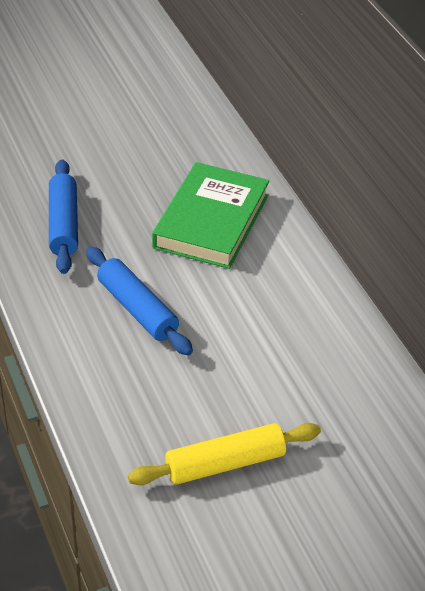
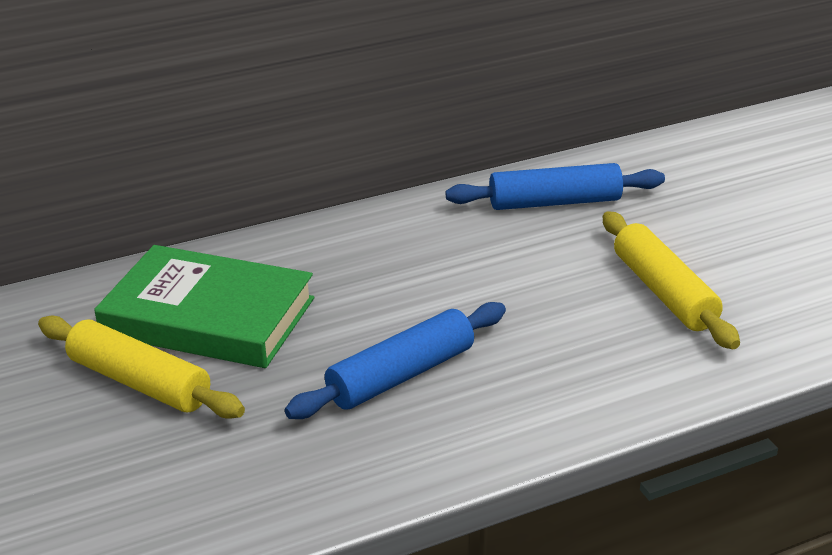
camera: 90 degrees left, 10 degrees down
(64, 224) = (196, 469): blue rolling pin -> blue rolling pin (555, 202)
(145, 197) = (139, 382): none -> yellow rolling pin

